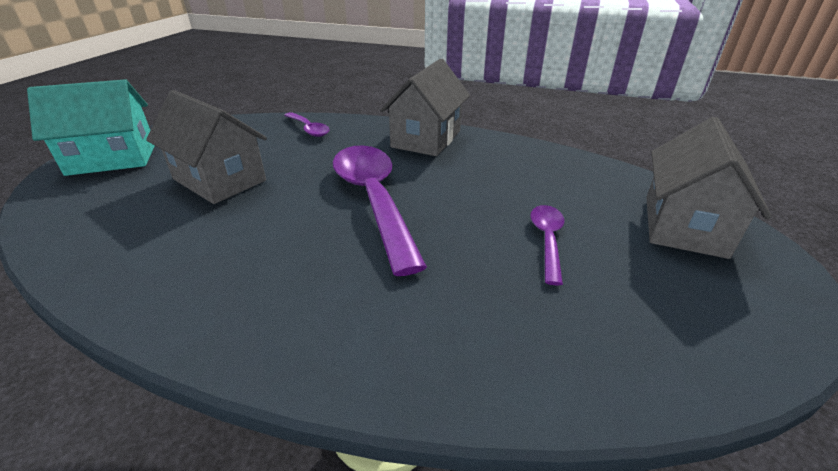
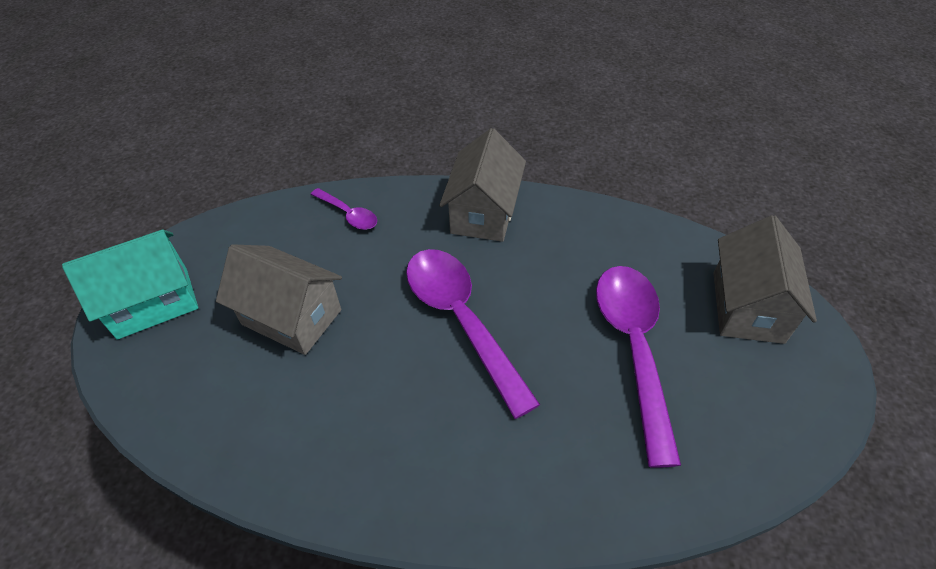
camera: 10 degrees left, 15 degrees up
(547, 240) = (633, 347): purple spoon -> purple spoon, size x2.05

